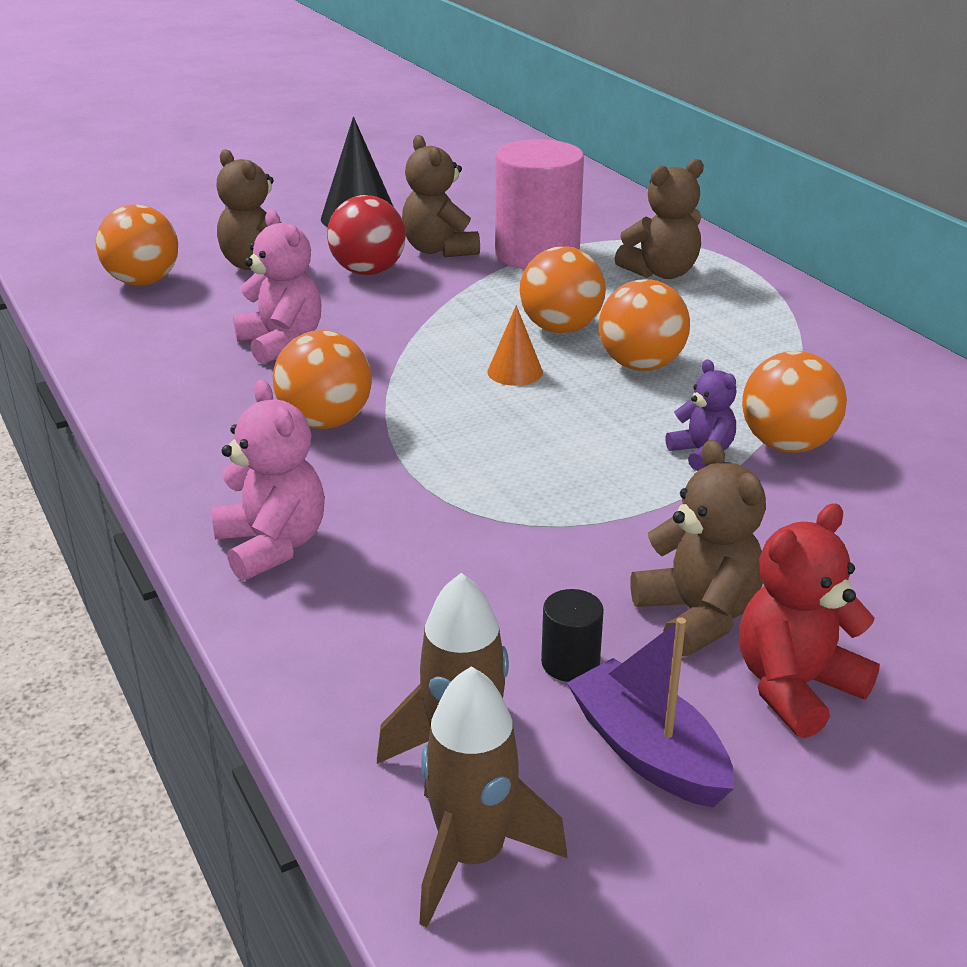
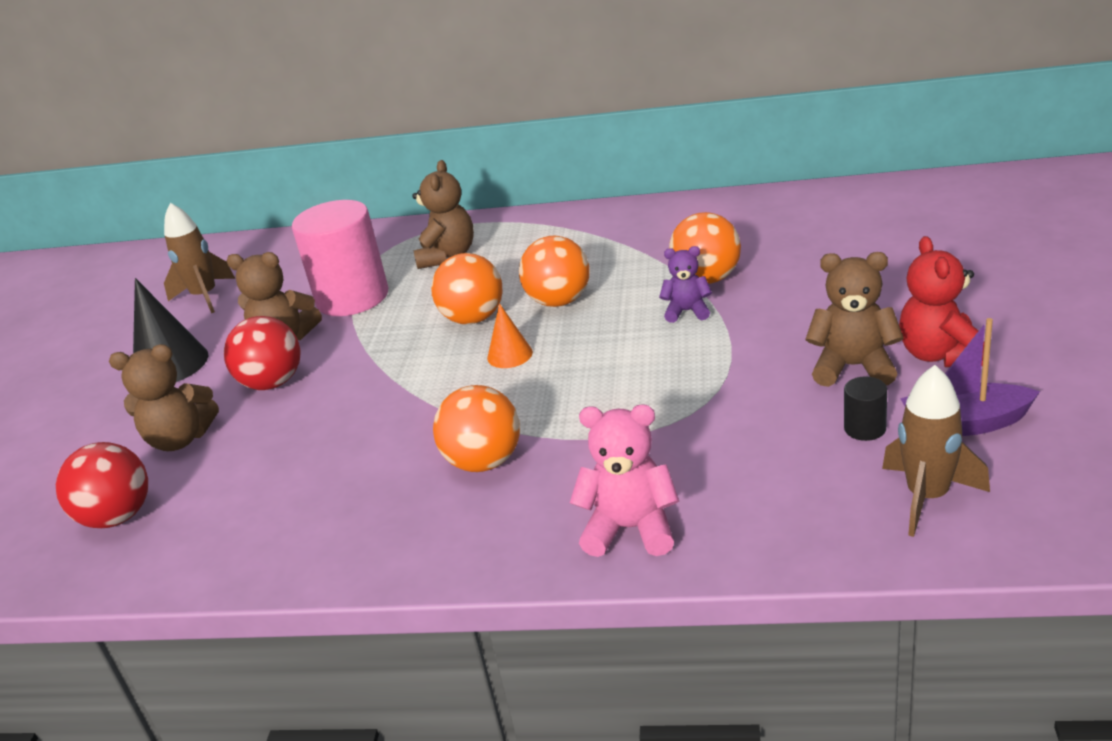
camera: 50 degrees left, 0 degrees up
(143, 282) = (118, 517): orange ball -> red ball
(281, 343) = (335, 457): pink teddy bear -> none
(472, 856) = (1020, 517): brown rocket -> brown rocket (205, 296)

